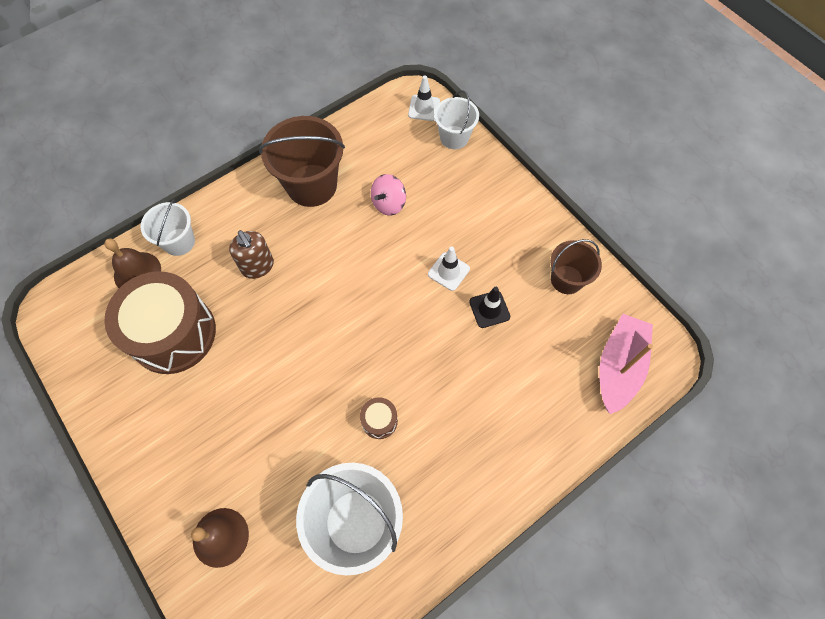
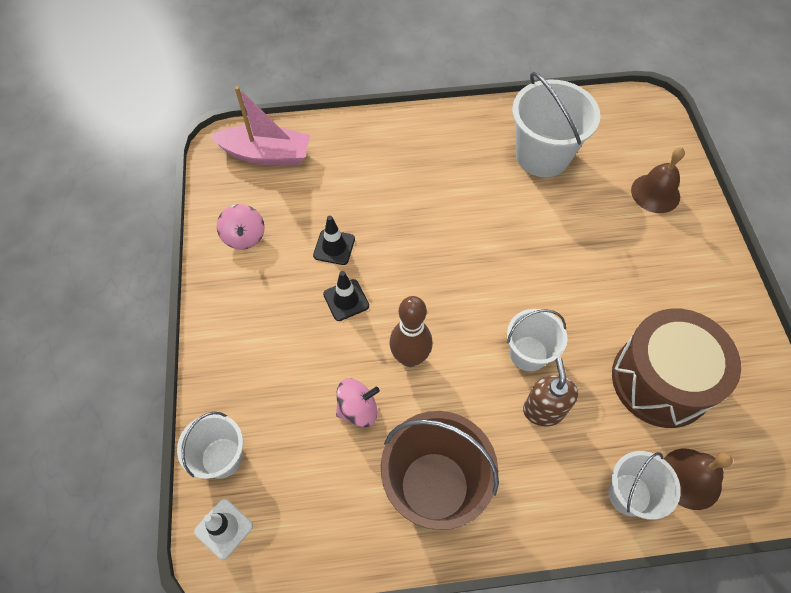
camera: 150 degrees left, 5 degrees down
(285, 302) = (528, 353): none -> white bucket
(373, 254) = (410, 358): none -> brown bowling pin
(379, 421) = (489, 209): brown drum -> none
(448, 271) = (346, 300): white traffic cone -> black traffic cone
(566, 279) = (244, 237): brown bucket -> pink spinning top
(618, 367) = (266, 154): pink boat -> pink boat turned 135 degrees counterclockwise

